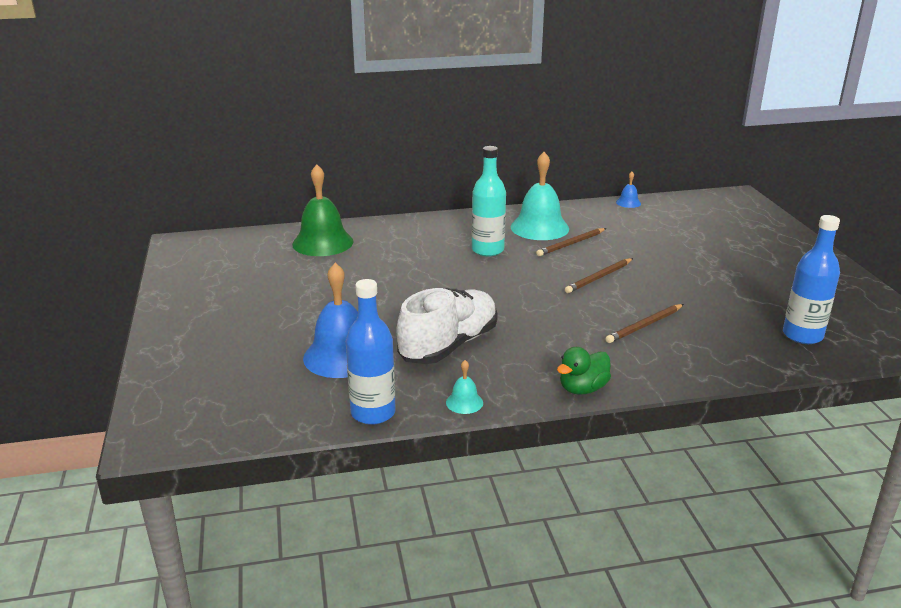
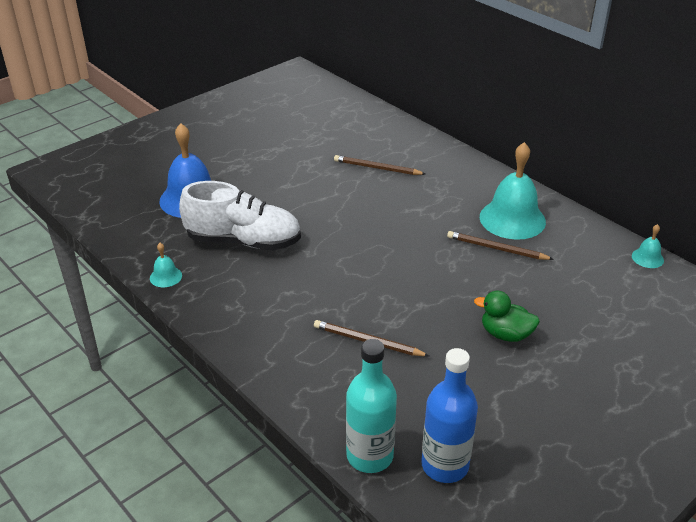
camera: 60 degrees right, 10 degrees up
(323, 242) = (357, 123): green bell -> none
(373, 413) = (126, 240): blue bottle -> none
(487, 250) = (430, 205): turquoise bottle -> turquoise bottle (369, 456)
(582, 389) = (226, 332): green duck -> green duck (505, 334)
(599, 278) = (440, 286): brown pencil -> brown pencil (377, 168)
(628, 202) = (647, 258): blue bell -> turquoise bell

